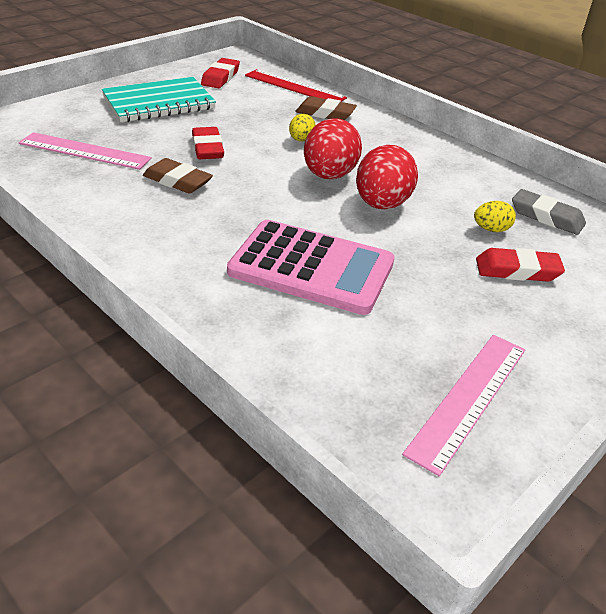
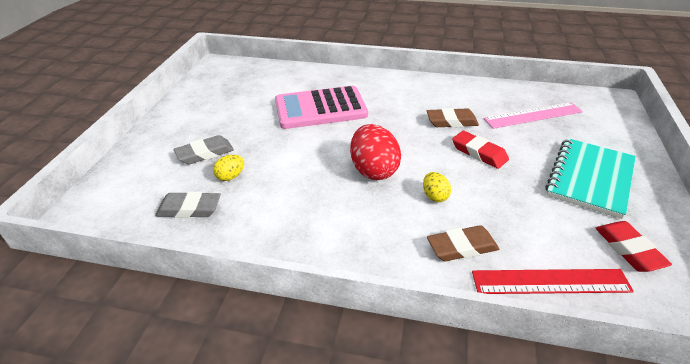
camera: 150 degrees right, 0 degrees up
(382, 204) = (317, 163): red egg -> none
(469, 398) = (214, 90): pink ruler -> none
(517, 270) = (205, 153): red eraser -> grey eraser

